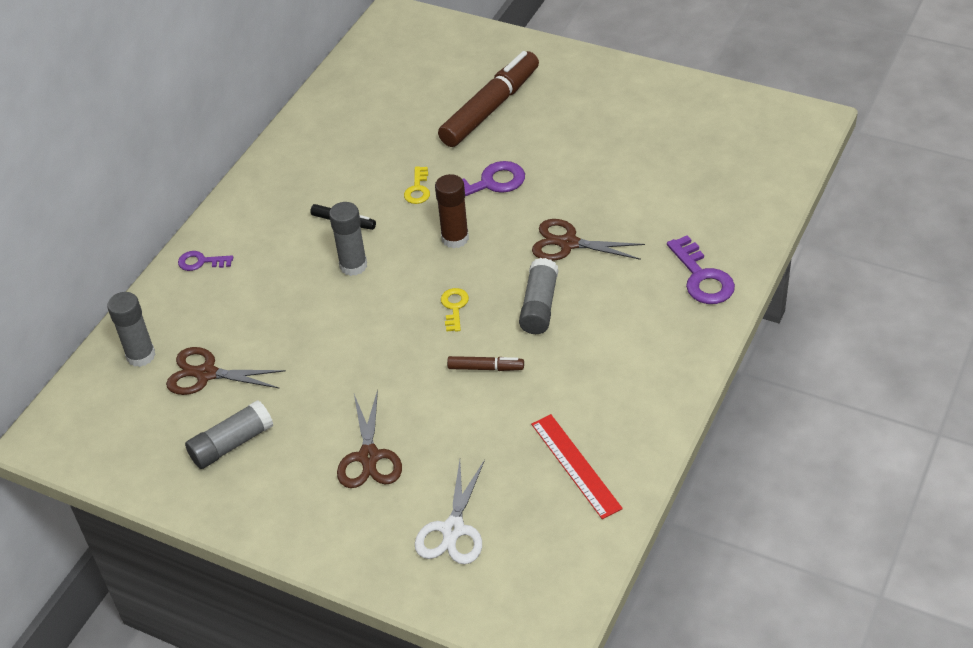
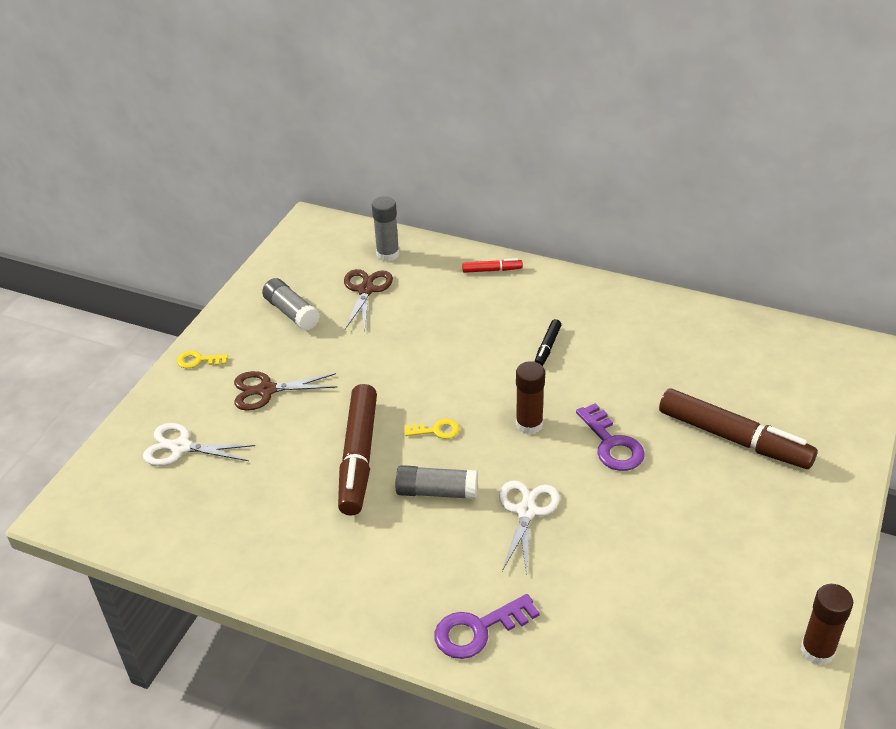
camera: 85 degrees right, 5 degrees down
(201, 262) = (492, 270): purple key -> red marker
(353, 265) = (490, 359): grey glue stick -> none
(418, 189) = (597, 393): yellow key -> yellow key (198, 360)
(485, 368) = (358, 457): brown marker -> brown marker, size x2.22
(568, 243) = (526, 511): brown scissors -> white scissors
(576, 465) = (234, 526): red ruler -> none
(715, 90) = (817, 650): none -> brown glue stick

